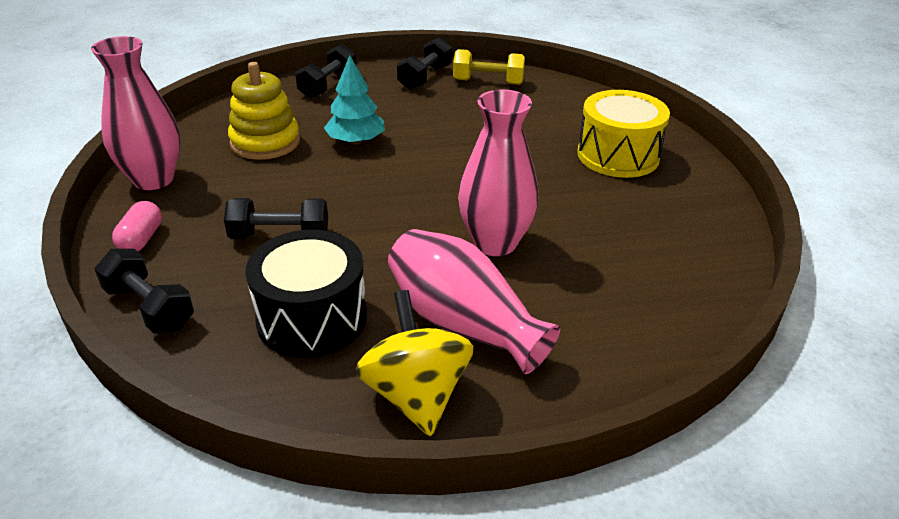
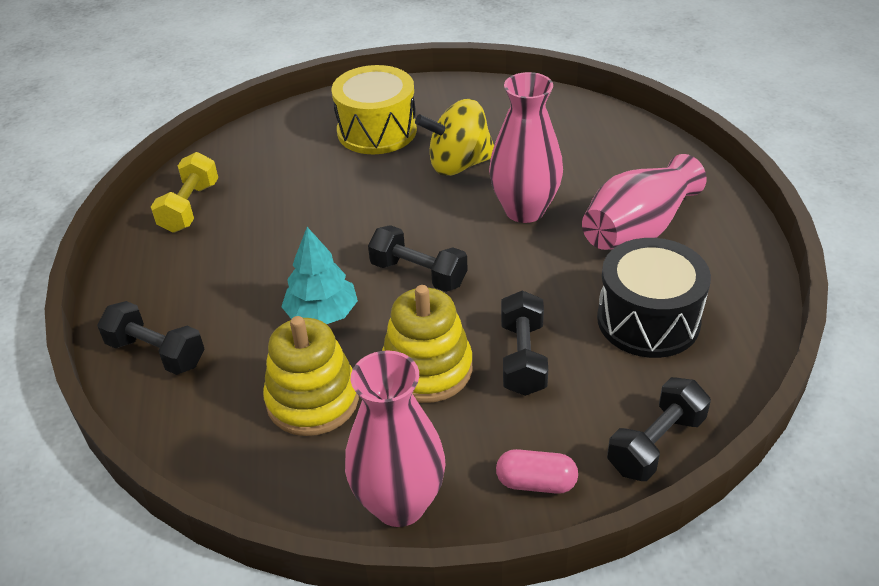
camera: 85 degrees left, 5 degrees up
(282, 188) = (427, 369): none -> yellow stacking toy
(416, 394) = (723, 254): yellow spinning top -> yellow spinning top (458, 165)
(425, 78) = (161, 260): black dumbbell -> black dumbbell (418, 274)

